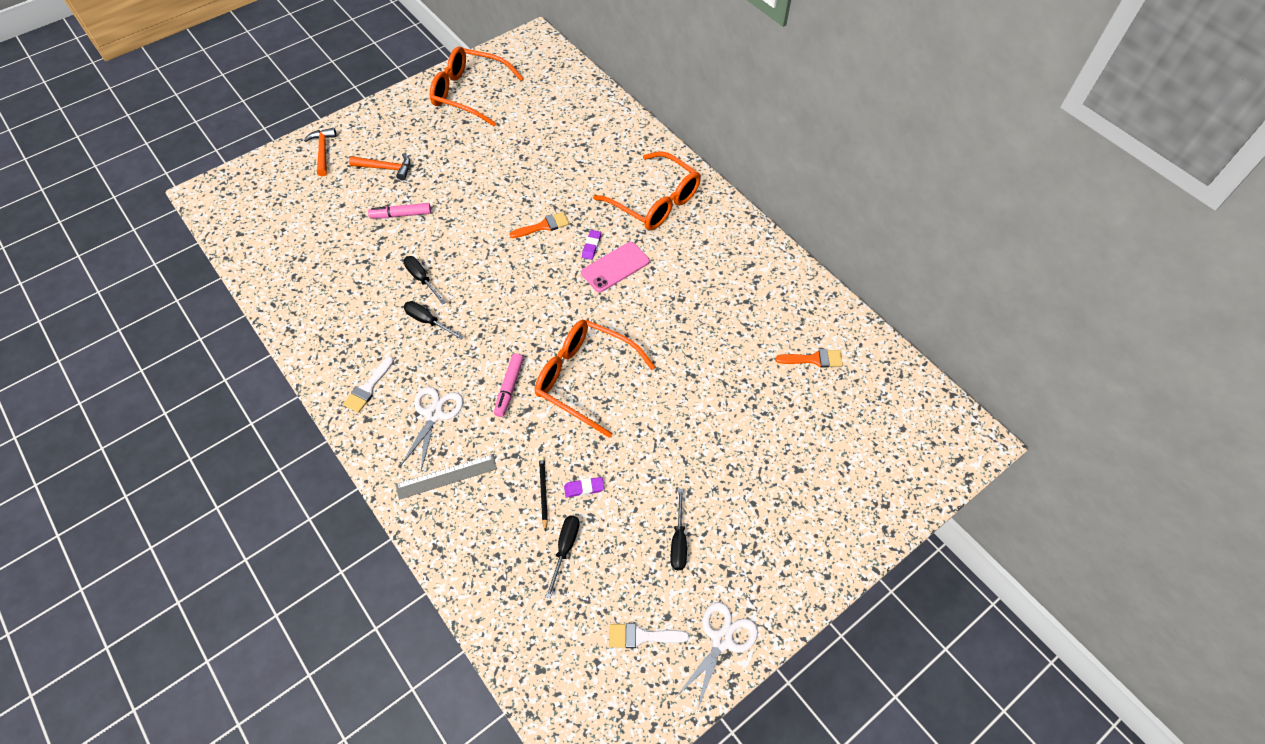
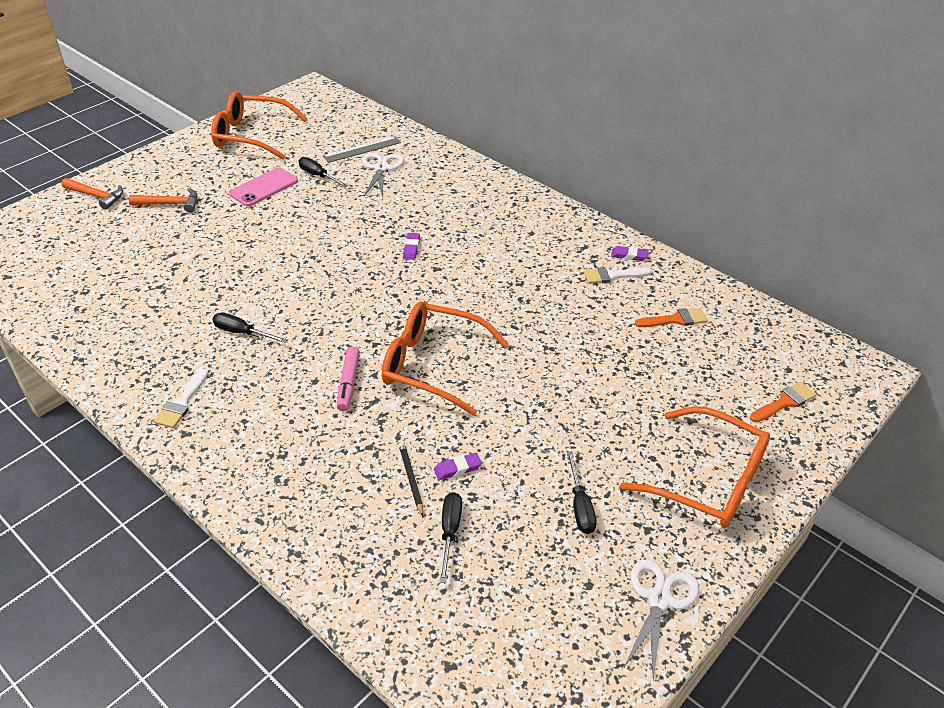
camera: 10 degrees left, 15 degrees down
(323, 151) = (96, 196): orange hammer -> orange hammer turned 135 degrees clockwise
(401, 215) = (194, 242): pink marker -> none
(422, 279) = (228, 295): black screwdriver -> black screwdriver (318, 176)
(434, 414) = (265, 419): white scissors -> white scissors (381, 168)
(446, 477) = (292, 478): grey ruler -> grey ruler (362, 149)
(543, 226) = (355, 236): orange brush -> orange brush (784, 402)
(615, 267) = (441, 263): pink phone -> pink phone (264, 187)
(642, 636) = (564, 610): white brush -> white brush (612, 276)
(655, 201) = (469, 205): orange glasses -> orange glasses (708, 480)
(790, 280) = (629, 256): none -> purple eraser

